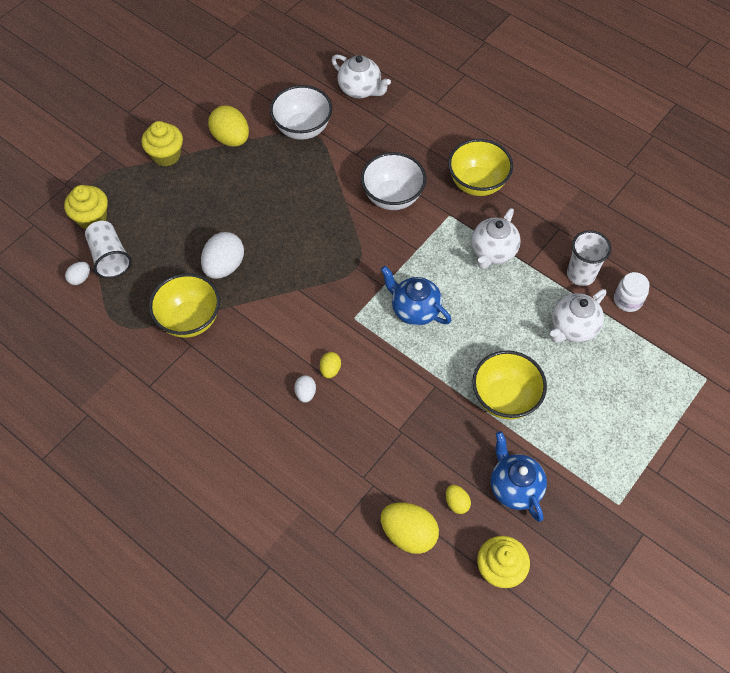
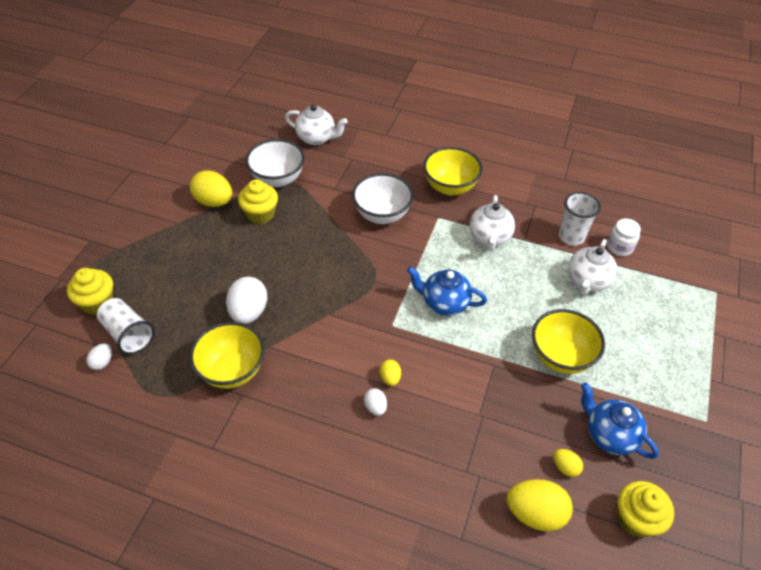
camera: 20 degrees left, 10 degrees down
(166, 155) = (156, 229): yellow cupcake -> yellow cupcake (260, 214)

